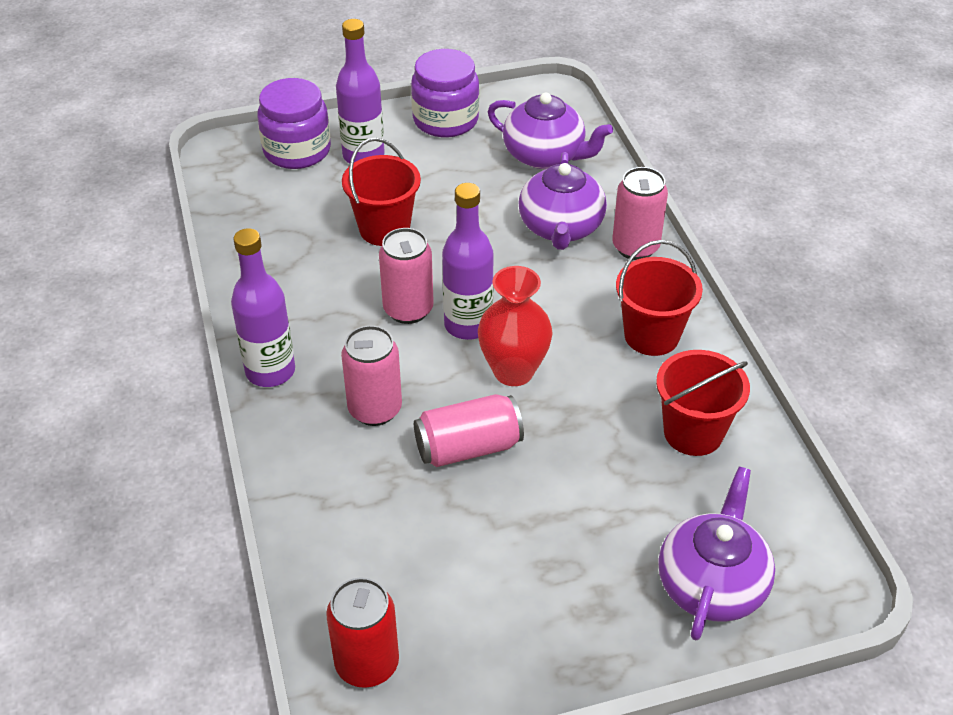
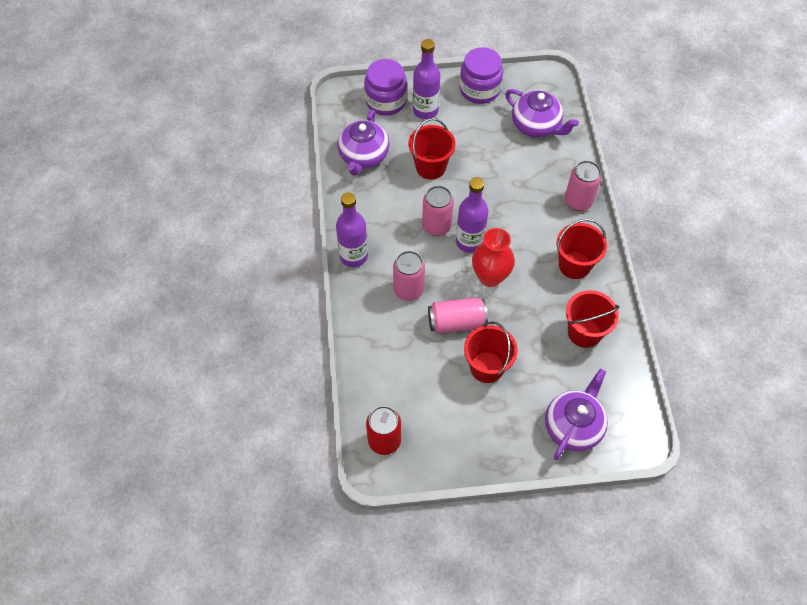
camera: 10 degrees right, 15 degrees up
(535, 511) = (487, 367): none -> red bucket
(561, 228) = (536, 181): purple teapot -> purple teapot (363, 156)

